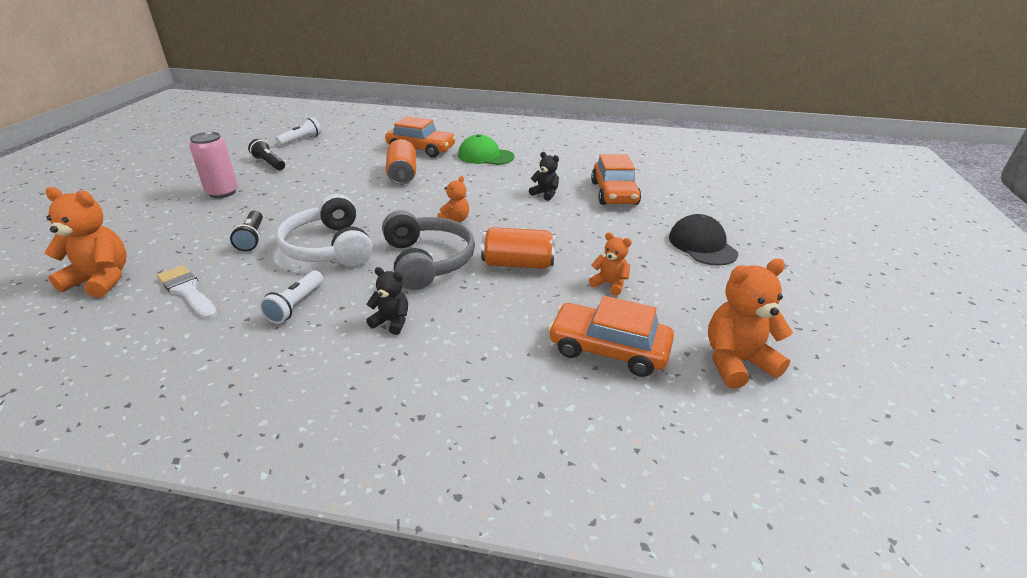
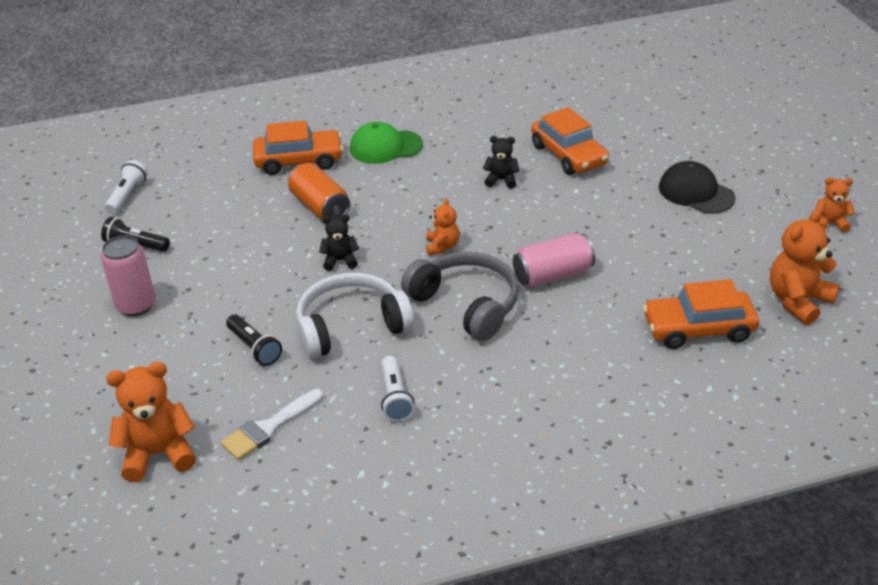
camera: 25 degrees left, 5 degrees up
(187, 291) = (269, 427): white brush -> white brush turned 60 degrees counterclockwise
(329, 247) = (351, 327): white headphones -> white headphones turned 120 degrees clockwise
(392, 322) = (501, 377): black teddy bear -> black teddy bear (340, 261)
(518, 263) = (552, 275): orange can -> pink can
(609, 284) = (650, 266): orange teddy bear -> orange teddy bear (830, 223)

